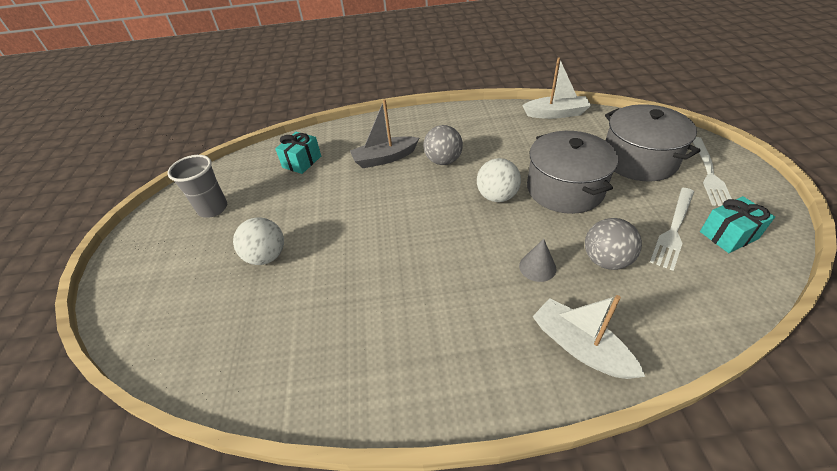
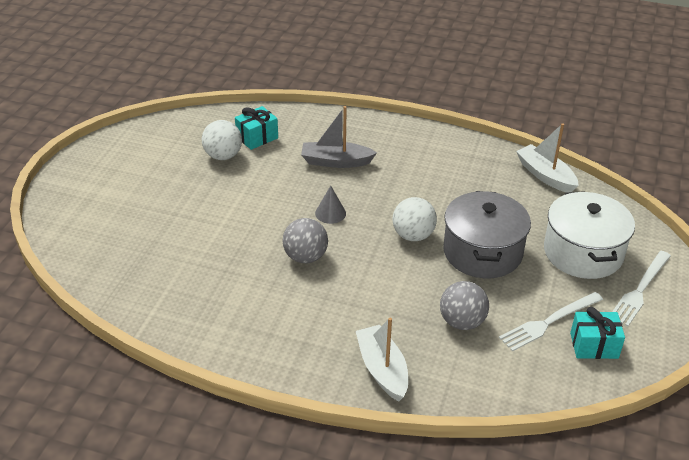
camera: 20 degrees right, 5 degrees down
(213, 208) = (158, 155): grey cup -> none
(266, 256) = (182, 213): white ball -> white ball (223, 156)
(443, 161) = (389, 184): grey ball -> grey ball (305, 257)
(537, 267) = (398, 305): grey cone -> grey cone (330, 213)
(556, 114) = (545, 176): white boat -> white boat turned 150 degrees counterclockwise
(639, 160) = (583, 252): grey pot -> white pot

